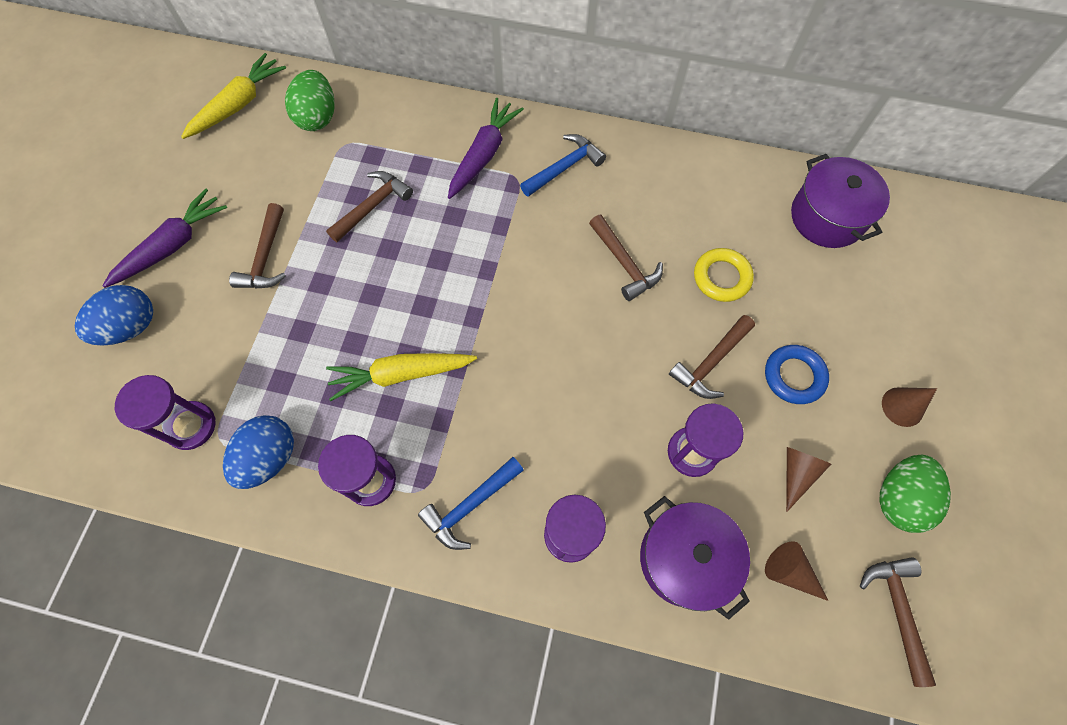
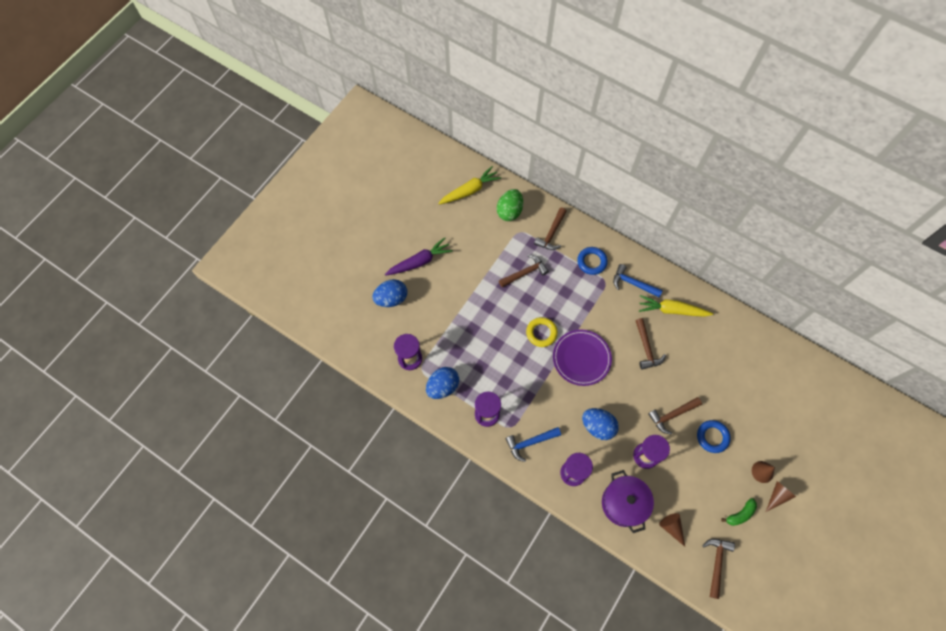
camera: 20 degrees right, 0 degrees up
(265, 257) = (464, 283): brown hammer -> brown hammer (551, 233)
(401, 374) = (515, 367): yellow carrot -> yellow carrot (672, 310)
(484, 154) = (591, 262): purple carrot -> blue ring
(518, 317) = (581, 358): none -> purple plate
(564, 167) = (633, 283): blue hammer -> blue hammer turned 135 degrees counterclockwise
(587, 429) = (598, 426): none -> blue egg
(721, 277) = (695, 373): yellow ring -> yellow ring (541, 333)
(797, 473) = (694, 484): brown cone -> brown cone (777, 496)
(827, 217) = (766, 359): purple pot -> none
(898, 498) = (740, 514): green egg -> green banana

